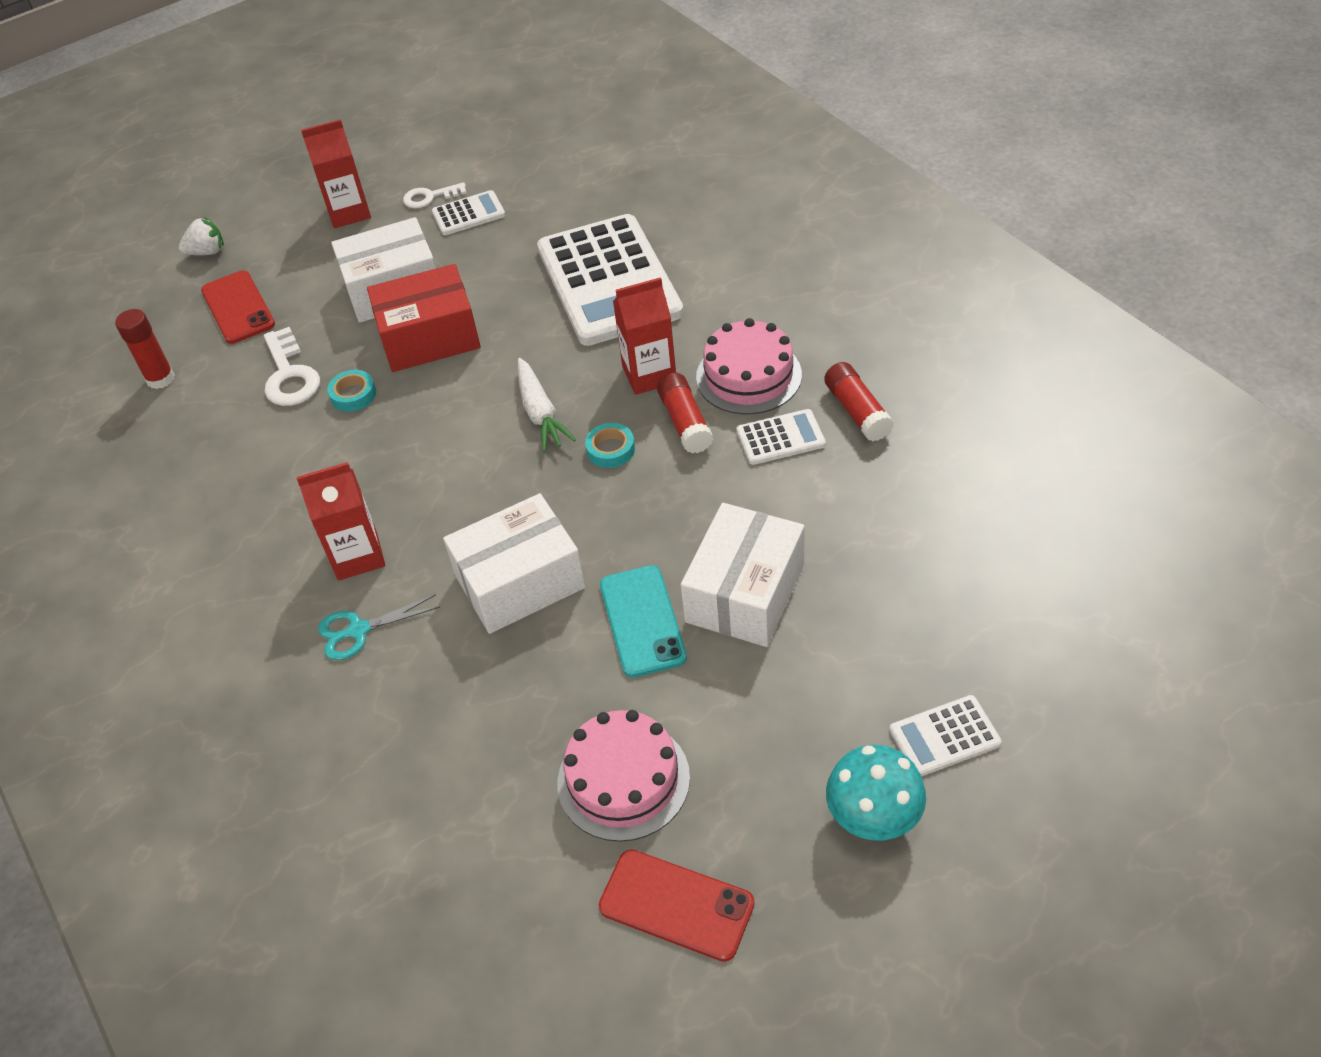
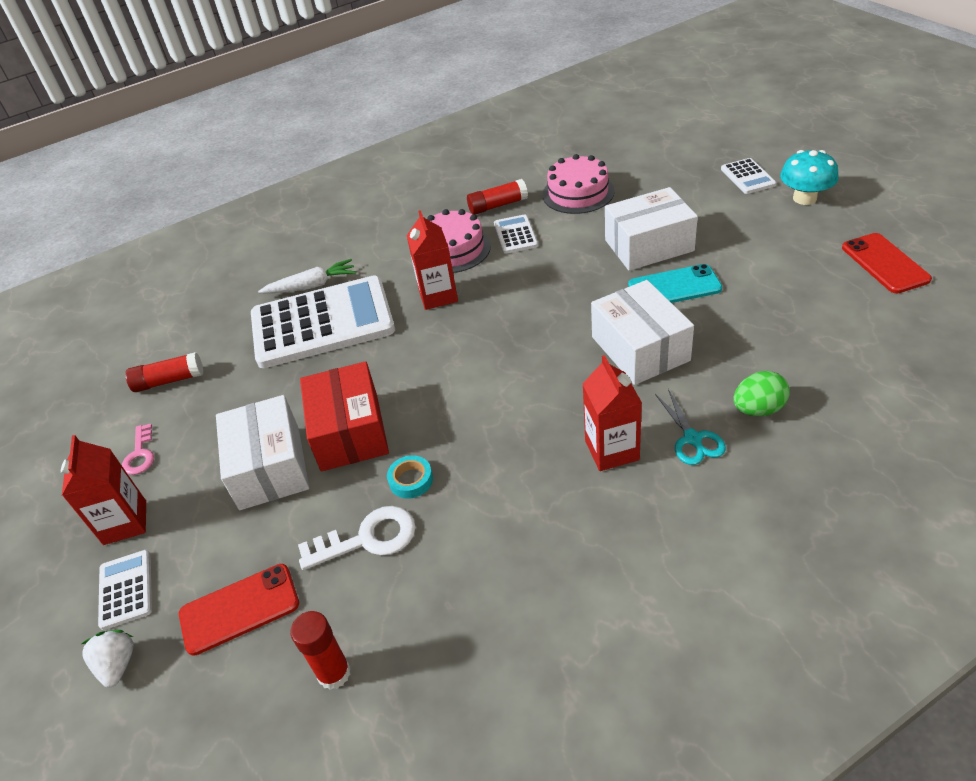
camera: 85 degrees left, 5 degrees down
(392, 700) = (758, 409): none -> green egg
(429, 197) = (140, 454): white key -> pink key
(468, 214) = (184, 421): white calculator -> white calculator (126, 589)
(540, 413) = (465, 351): white carrot -> white carrot (312, 286)
(610, 449) = (512, 311): turquoise tape -> none
(623, 780) = (803, 288): pink cake -> pink cake (578, 193)
(676, 905) = (885, 263): red phone -> red phone turned 45 degrees counterclockwise
(685, 422) = (492, 276): red glue stick -> red glue stick (169, 380)
(745, 593) = (649, 245): white box -> white box turned 45 degrees counterclockwise

